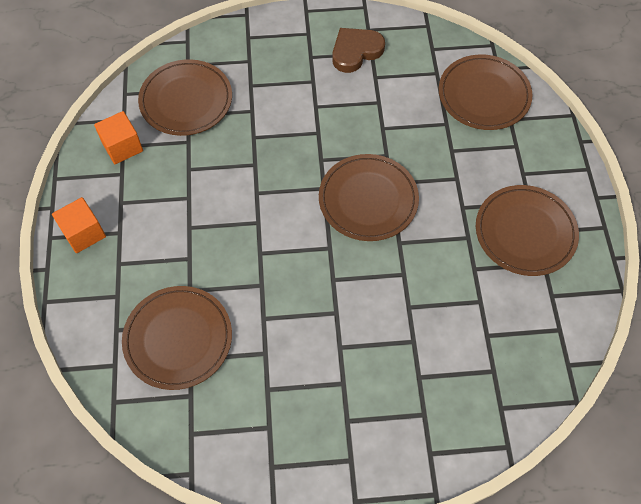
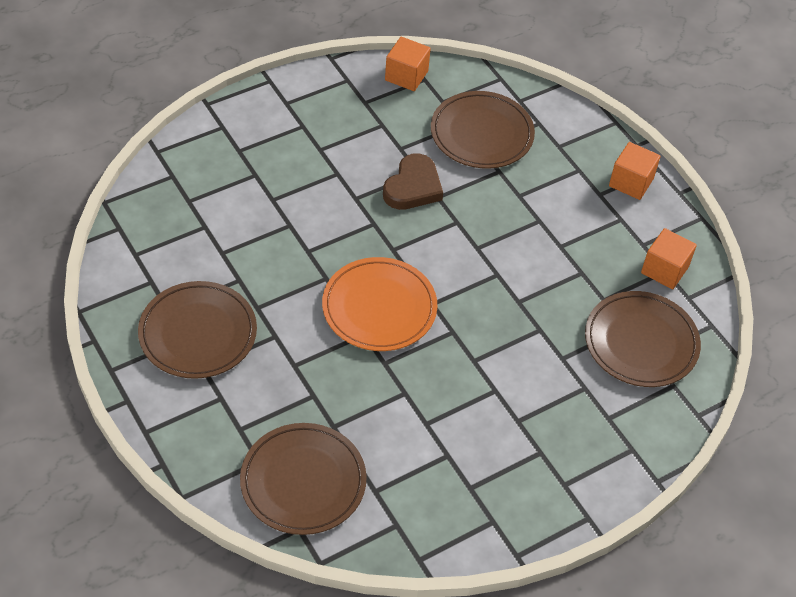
camera: 150 degrees right, 10 degrees down
(207, 446) = (406, 76): none -> orange cube
(356, 51) = (490, 481): brown heart -> brown heart (413, 187)
(368, 200) = (379, 308): brown plate -> orange plate

